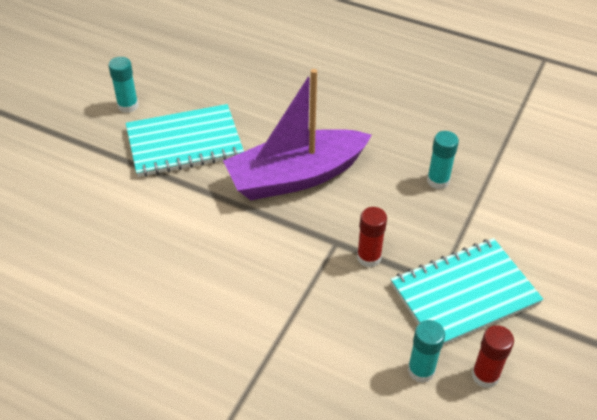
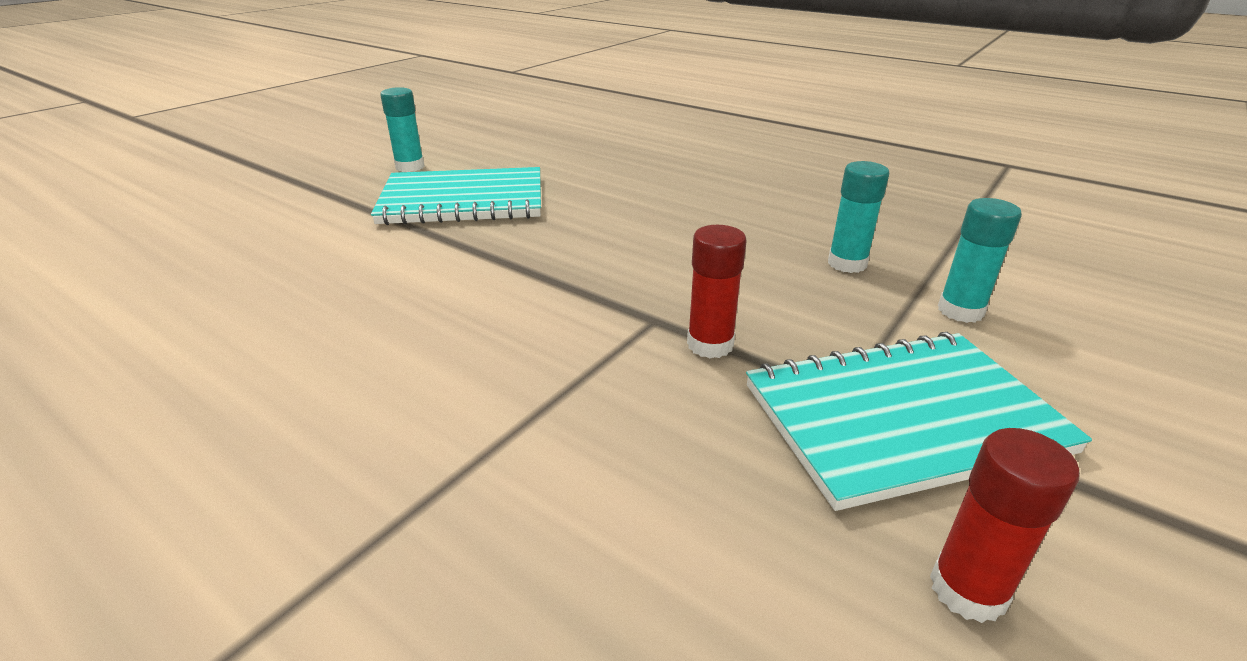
camera: 10 degrees right, 15 degrees down
(296, 176) = (612, 242): purple boat -> none
(421, 370) = (798, 554): turquoise glue stick -> turquoise glue stick (960, 311)

